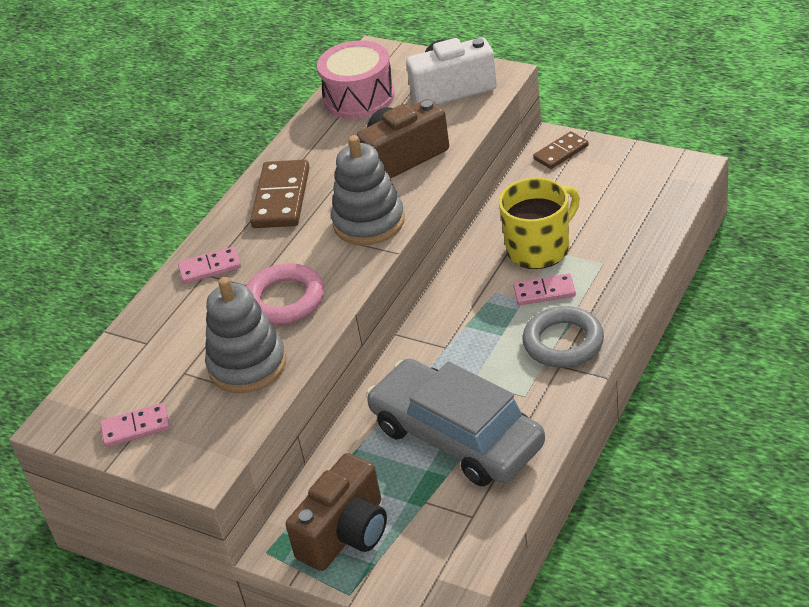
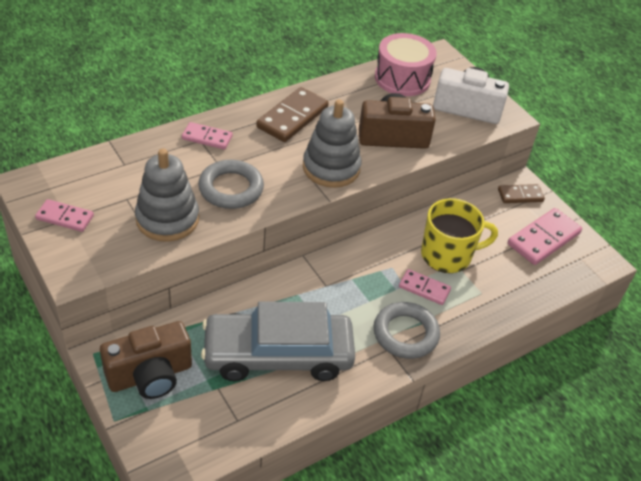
camera: 20 degrees right, 5 degrees up
(285, 300) = (231, 188): pink ring -> grey ring
(457, 436) = (278, 355): grey car -> grey car turned 75 degrees counterclockwise
(618, 179) = (543, 238): none -> pink domino

